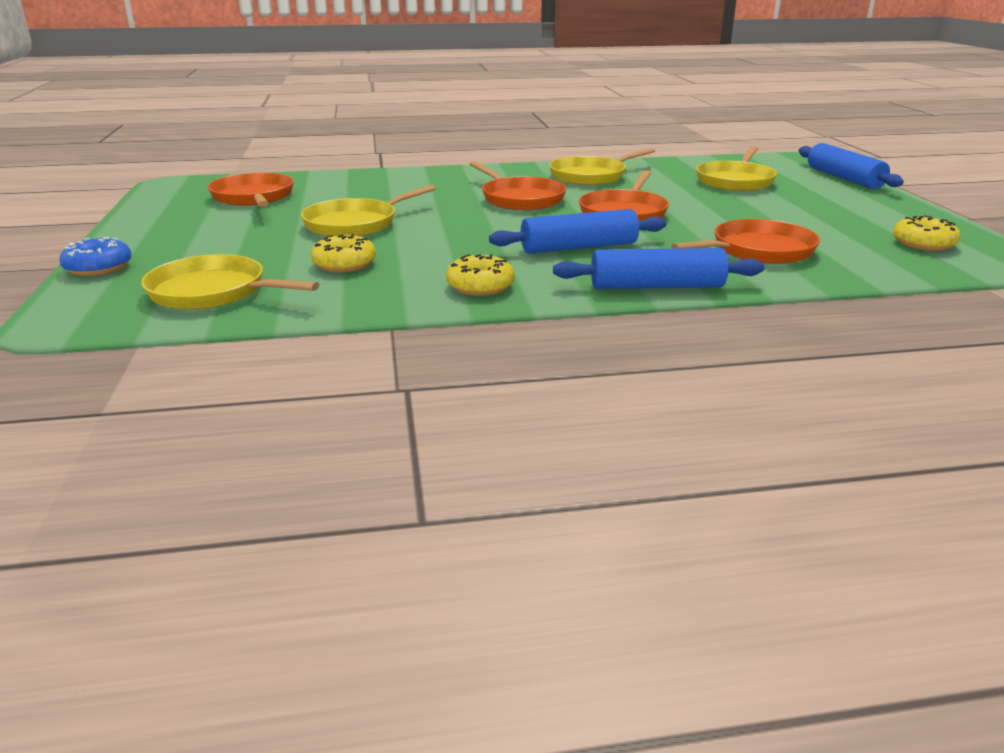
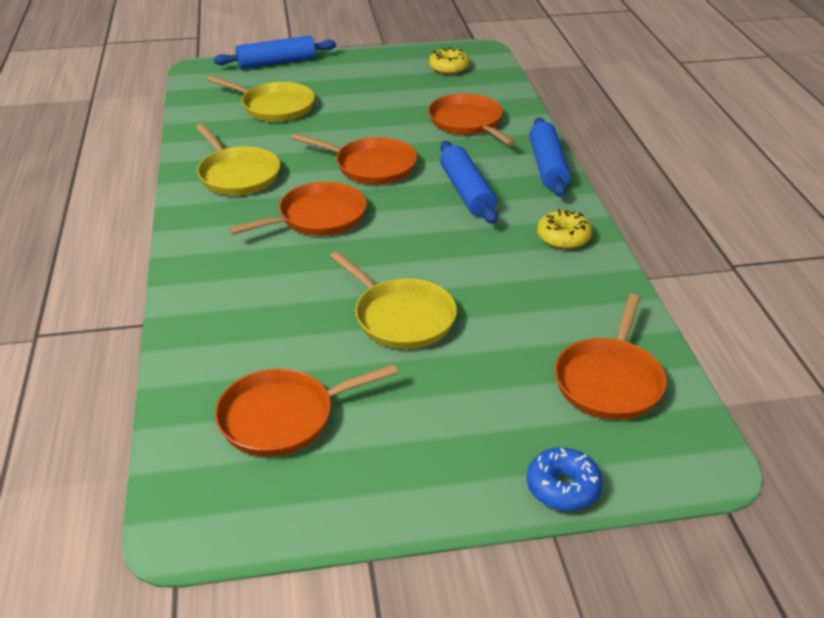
camera: 90 degrees left, 10 degrees up
(213, 292) = (609, 381): yellow pan -> orange pan
(344, 264) = (524, 311): yellow donut -> none

